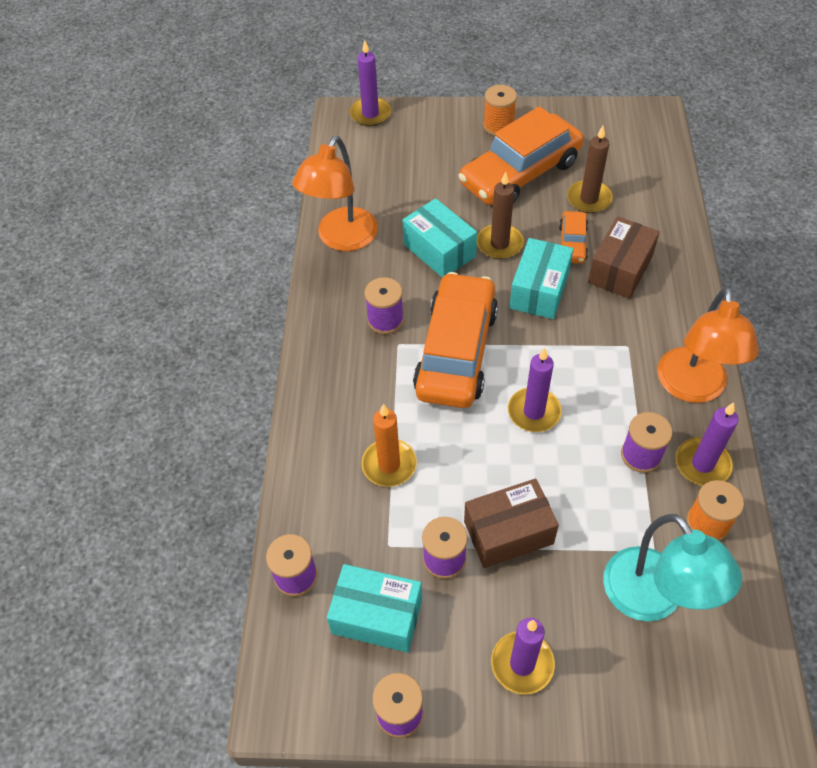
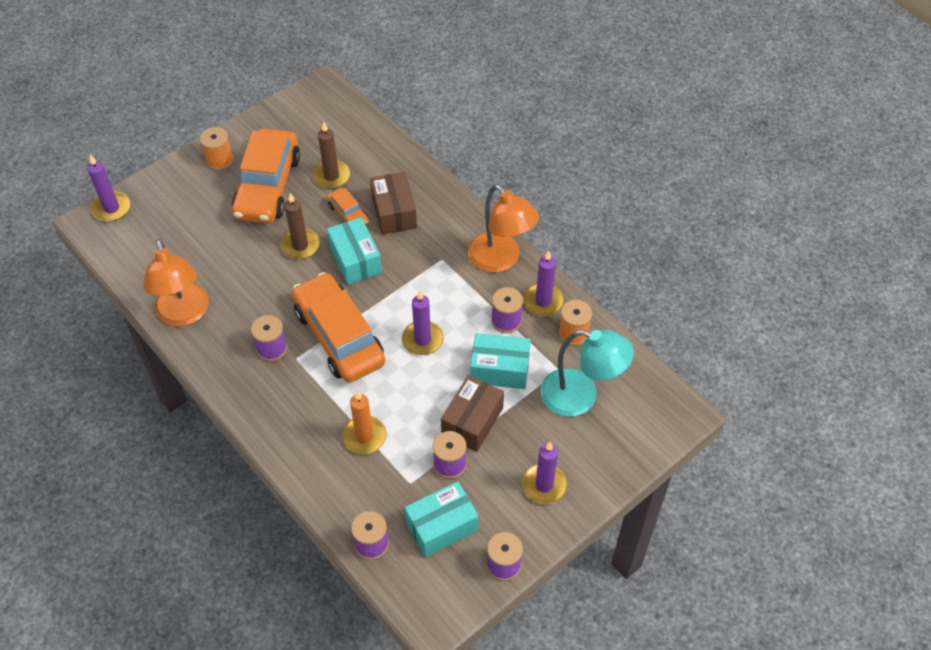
camera: 45 degrees left, 0 degrees up
(439, 250) = (263, 277): turquoise box -> turquoise box (499, 369)

